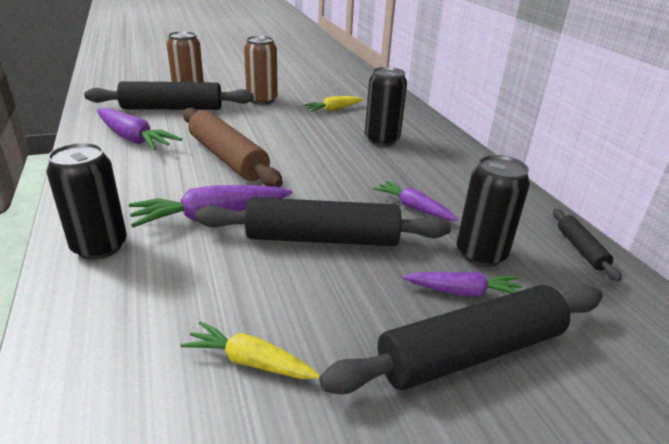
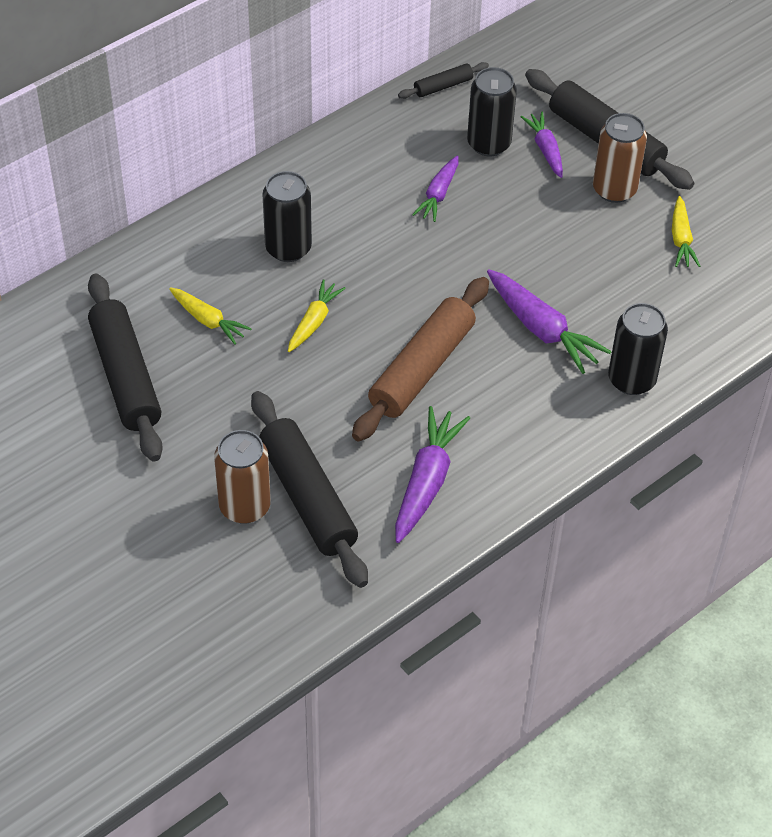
camera: 110 degrees left, 20 degrees up
(262, 100) = (214, 412): brown can -> brown can (614, 189)
(306, 134) = (314, 322): none -> yellow carrot
(322, 238) = (528, 243): black rolling pin -> black rolling pin (125, 376)

